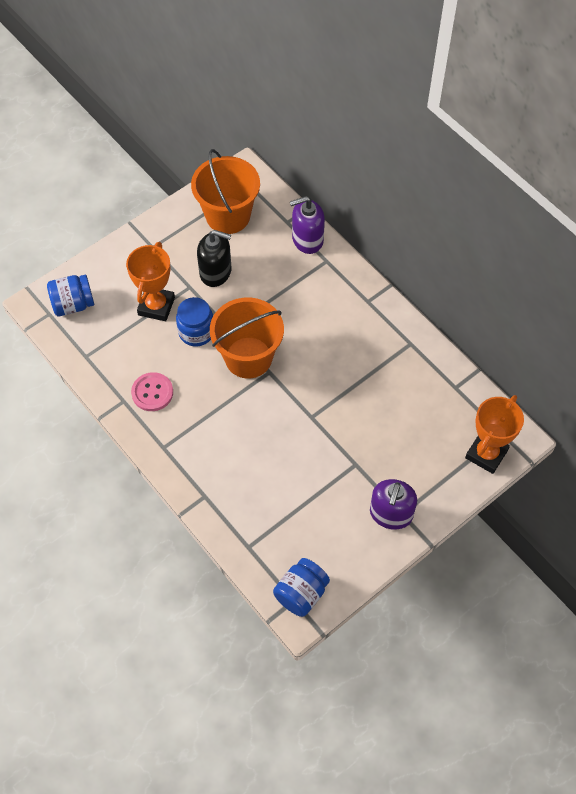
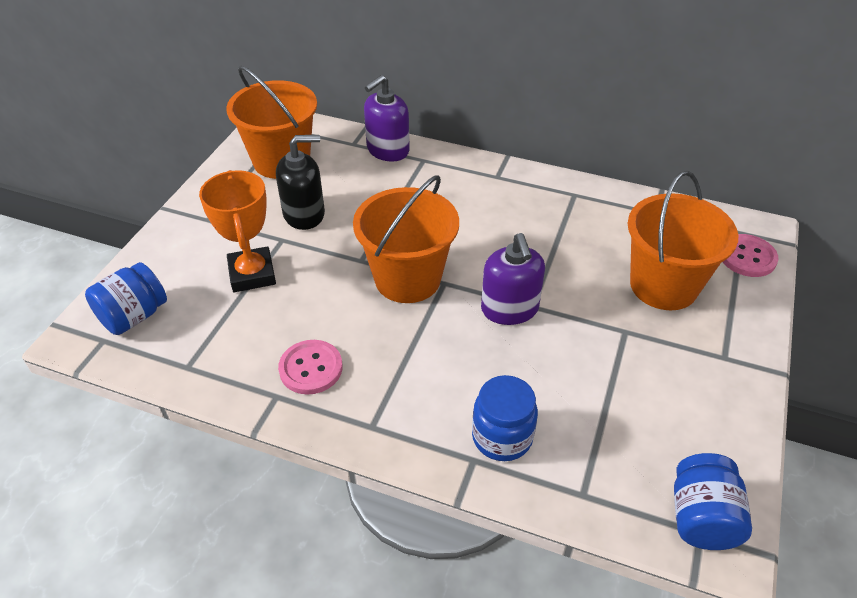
camera: 30 degrees left, 15 degrees down
(196, 332) = (323, 280): blue jar -> blue jar (502, 437)
(391, 514) = (713, 364): purple soap dispenser -> purple soap dispenser (509, 309)
(408, 445) = (663, 285): none -> orange bucket
(486, 454) = (747, 257): orange trophy -> pink button

